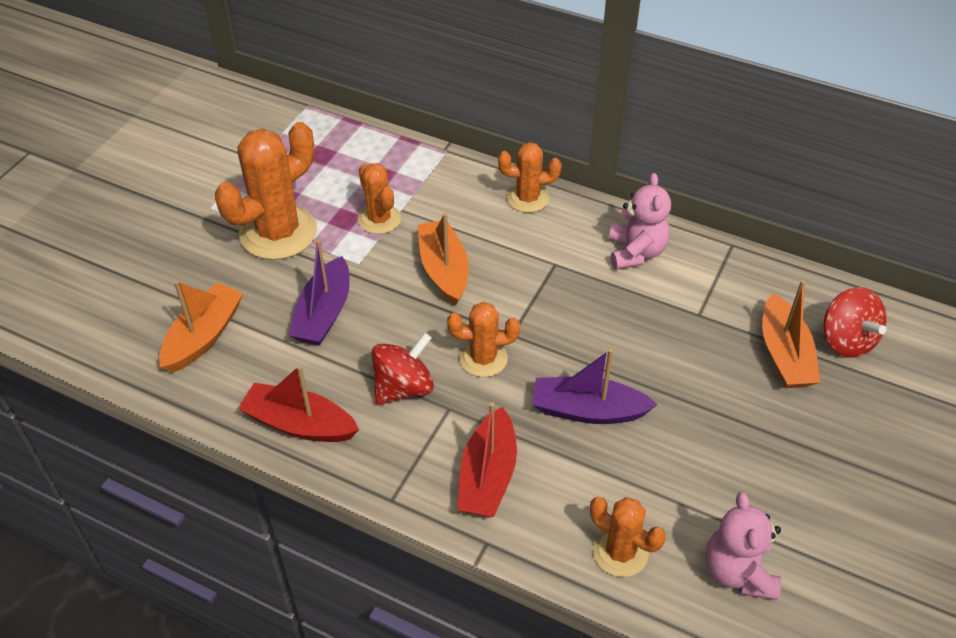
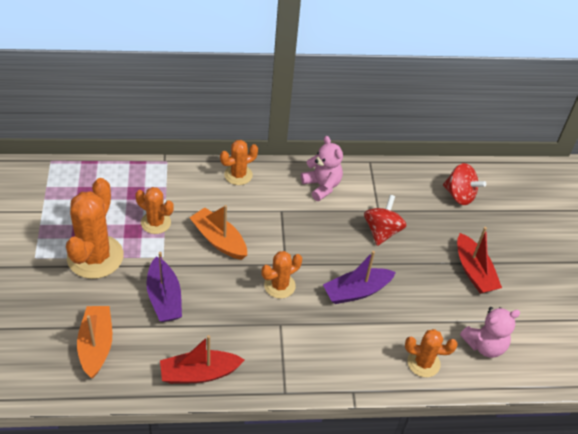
camera: 35 degrees left, 0 degrees up
(403, 388) = (245, 323): red spinning top -> red spinning top (382, 231)
(488, 476) = (328, 353): red boat -> red boat (474, 271)
(738, 572) = (484, 345): pink teddy bear -> pink teddy bear turned 75 degrees counterclockwise
(784, 354) = (434, 216): orange boat -> none

